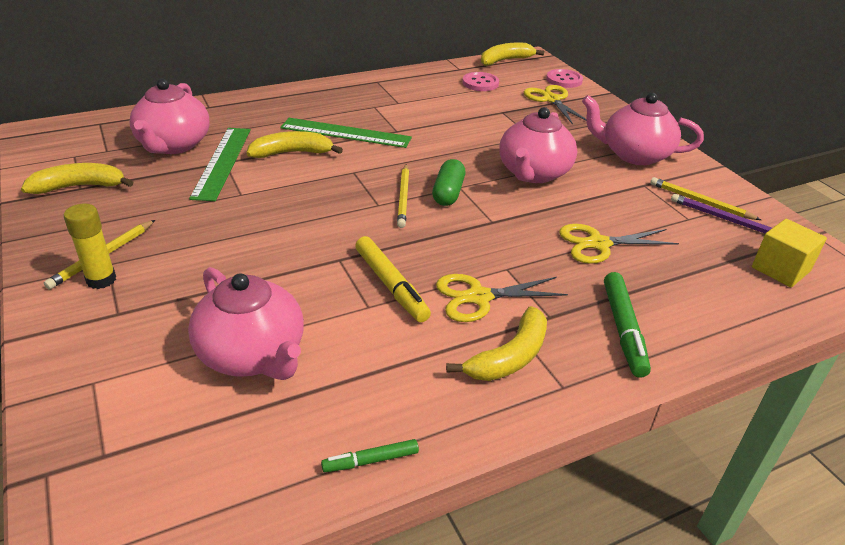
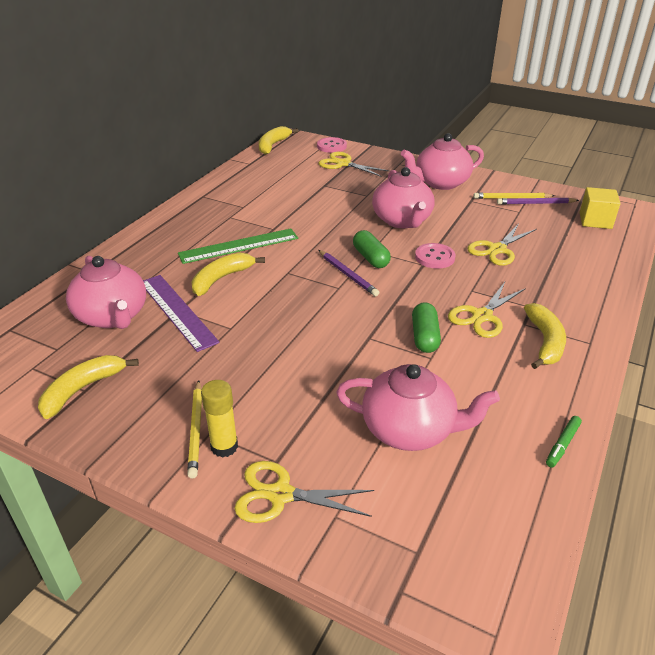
camera: 35 degrees left, 0 degrees up
(82, 339) = (280, 494): none -> yellow scissors
(222, 162) = (177, 311): green ruler -> purple ruler
(391, 285) = (424, 337): yellow marker -> green capsule
(403, 197) = (347, 274): yellow pencil -> purple pencil
(480, 83) = (280, 169): pink button -> pink button (434, 257)
(623, 329) = (574, 294): green marker -> none

